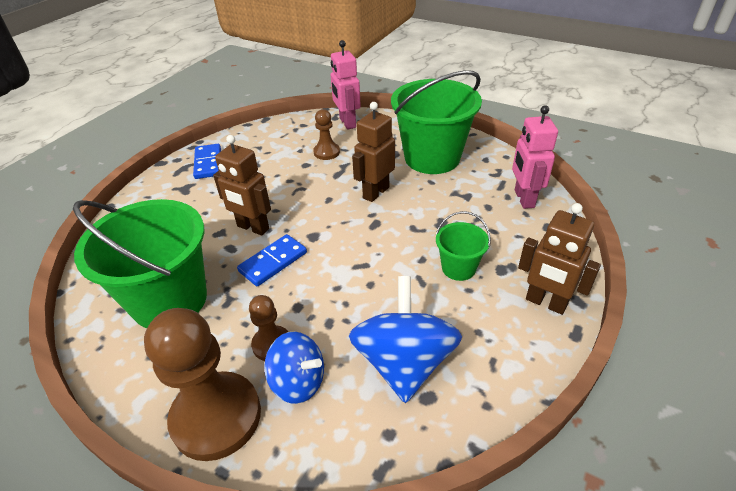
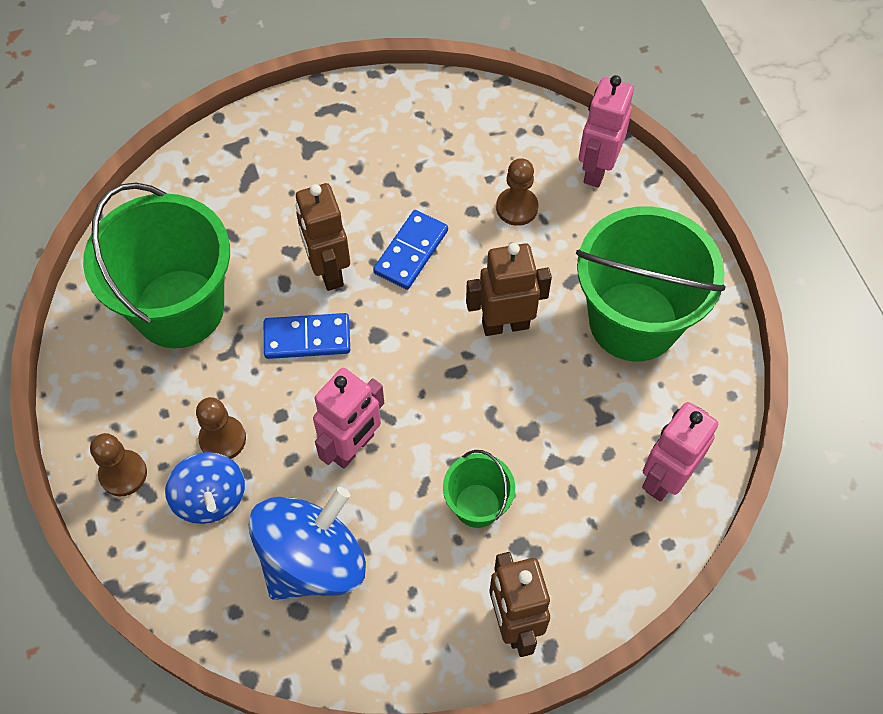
camera: 40 degrees right, 20 degrees up
(208, 163) = (367, 121): blue domino -> blue domino (411, 252)
(216, 417) = (123, 474): brown pawn -> brown pawn, size x0.50
(359, 291) = (353, 447): none -> pink robot

